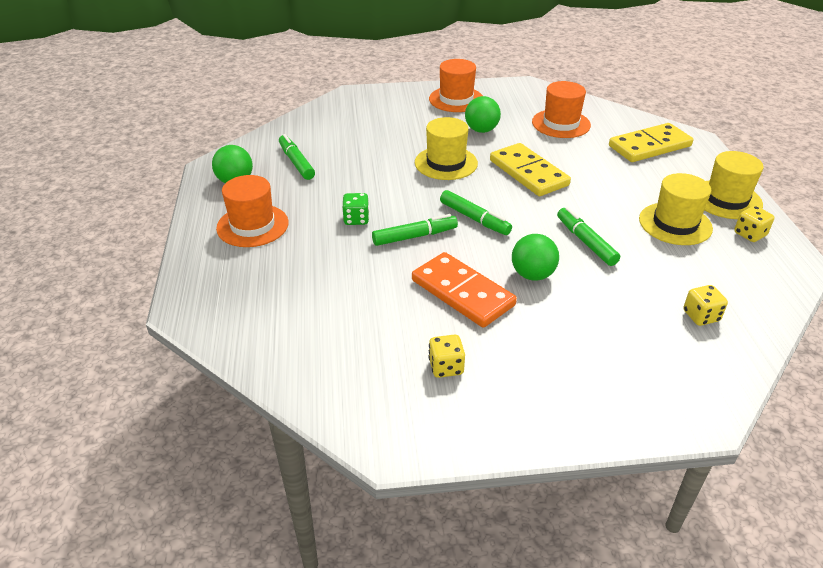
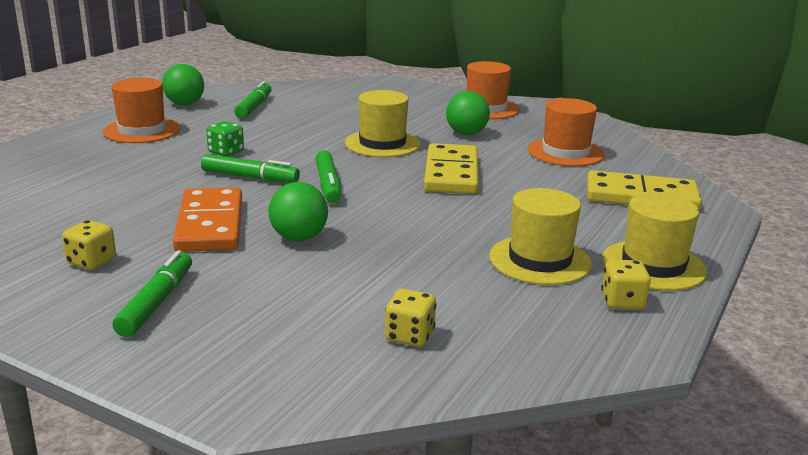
camera: 35 degrees right, 15 degrees down
(586, 242) = (404, 237): green marker -> green marker (157, 302)

